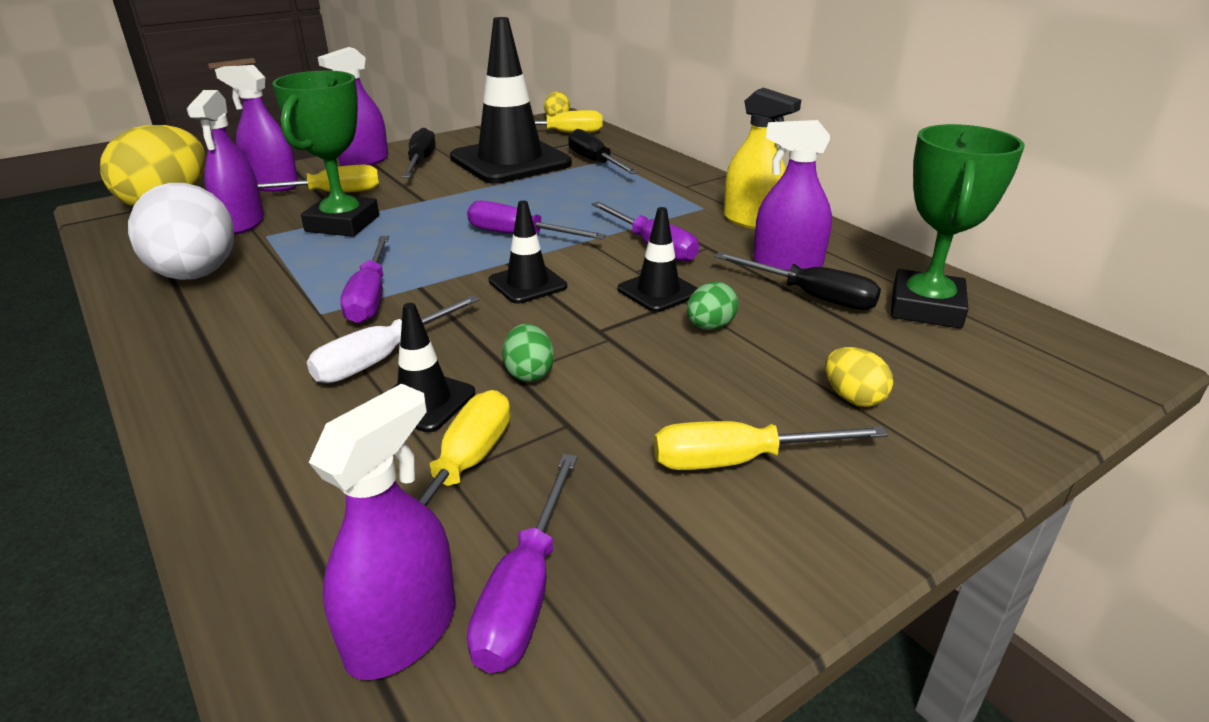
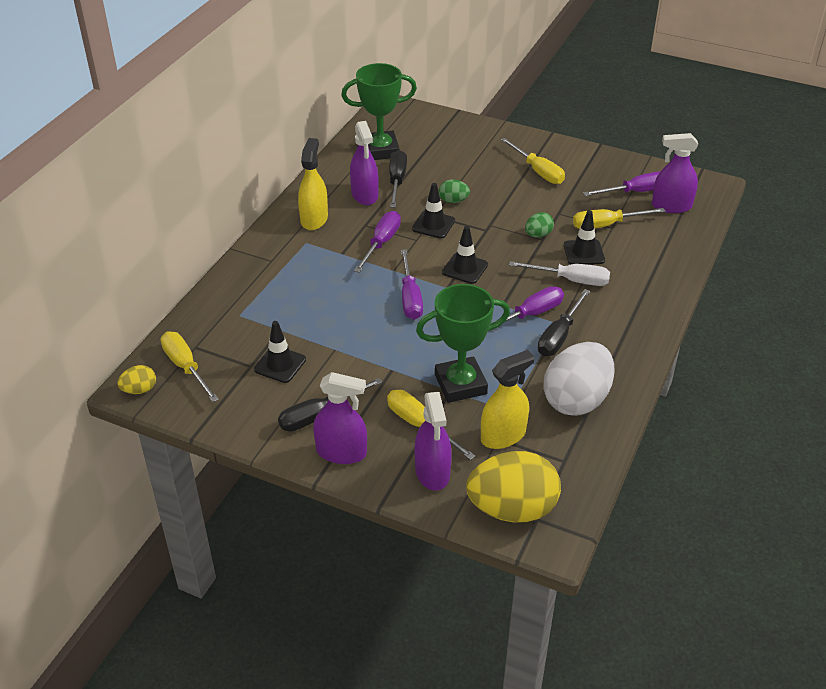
camera: 120 degrees left, 10 degrees up
(242, 223) = (503, 435): purple spray bottle -> yellow spray bottle
(510, 161) = (280, 364): black traffic cone -> black traffic cone, size x0.47
(595, 162) = (251, 319): black screwdriver -> black screwdriver (559, 336)
(853, 398) = (474, 156): yellow egg -> none

